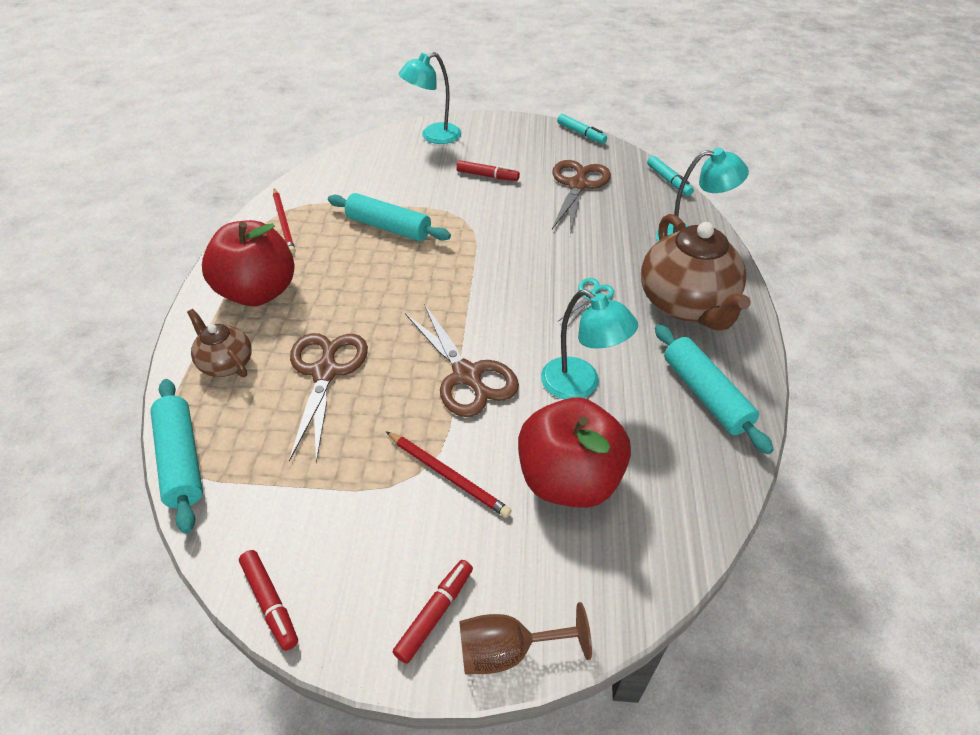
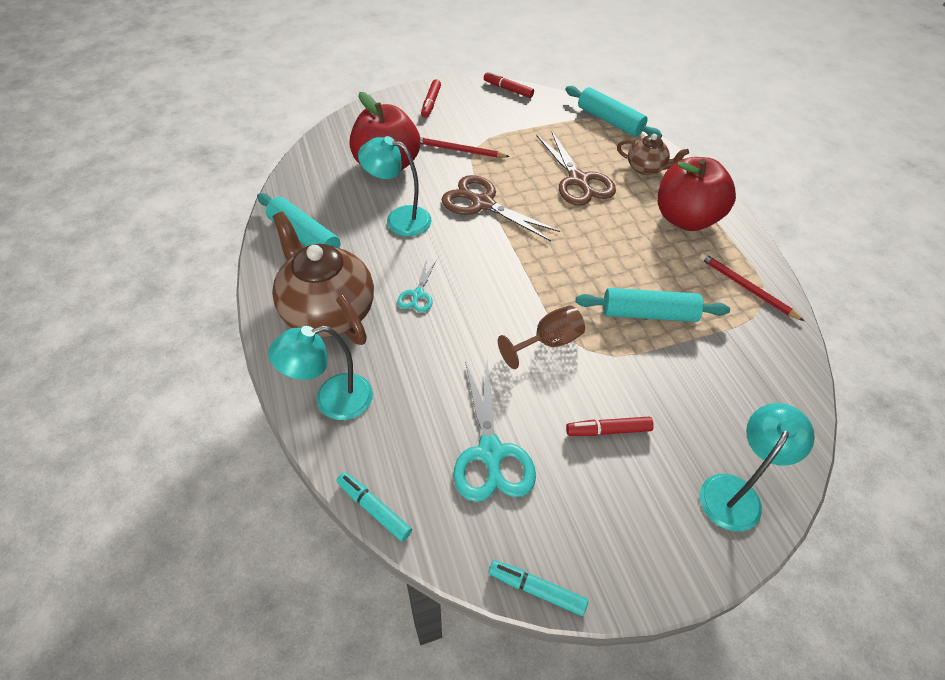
camera: 155 degrees right, 5 degrees up
(507, 650) = (391, 100): brown goblet -> brown goblet (548, 342)
(577, 185) = (490, 452): brown scissors -> turquoise scissors

